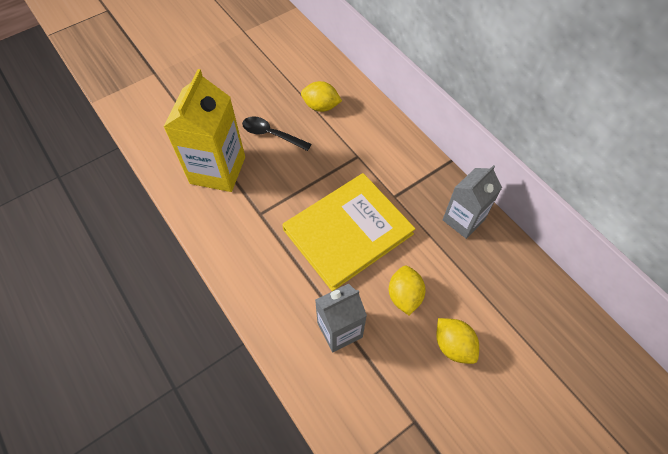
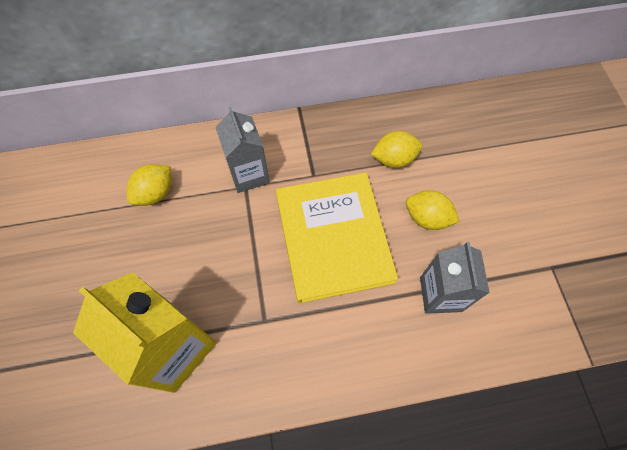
camera: 65 degrees left, 5 degrees up
(271, 134) = (160, 264): black spoon -> none
(453, 345) = (491, 201): yellow lemon -> yellow lemon (394, 159)
(463, 220) = (369, 130): grey carton -> grey carton (249, 174)

